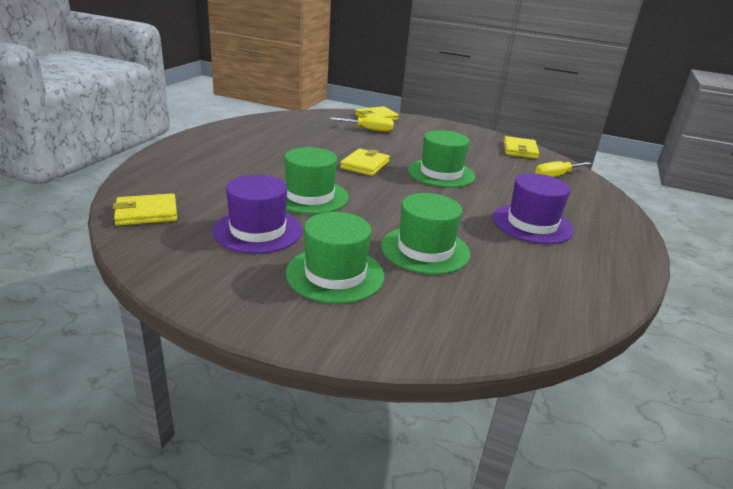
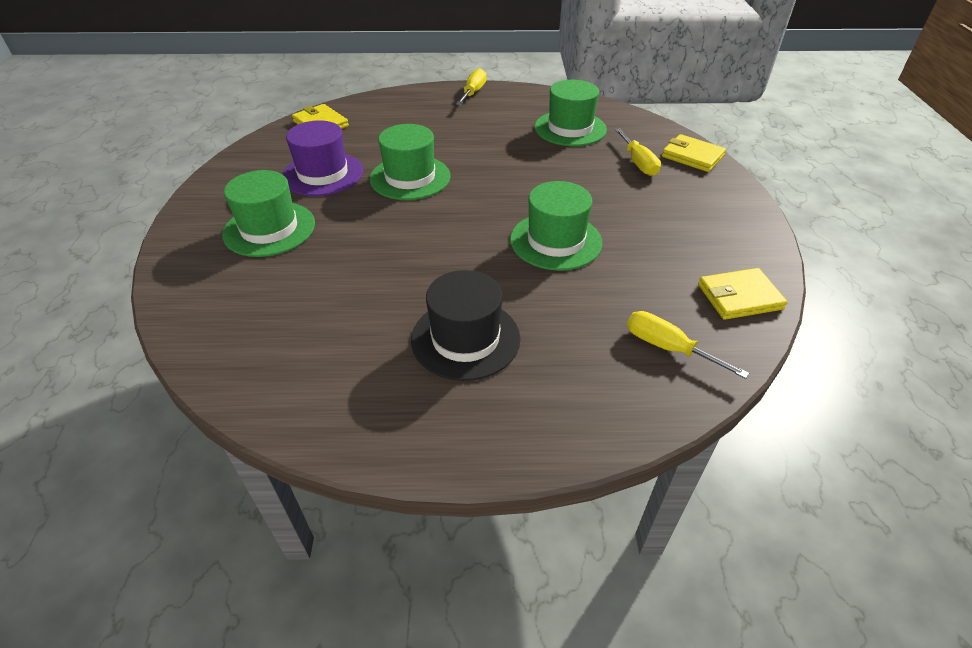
camera: 70 degrees right, 15 degrees up
(192, 142) = (473, 92): none -> yellow screwdriver
(365, 165) = (521, 186): yellow wallet -> none
(425, 250) = (343, 267): green hat -> green hat (570, 128)
(532, 224) = (465, 339): purple hat -> black hat

